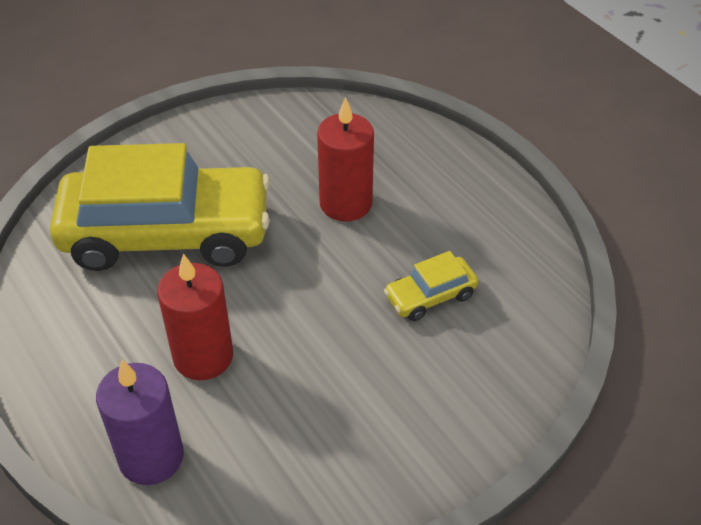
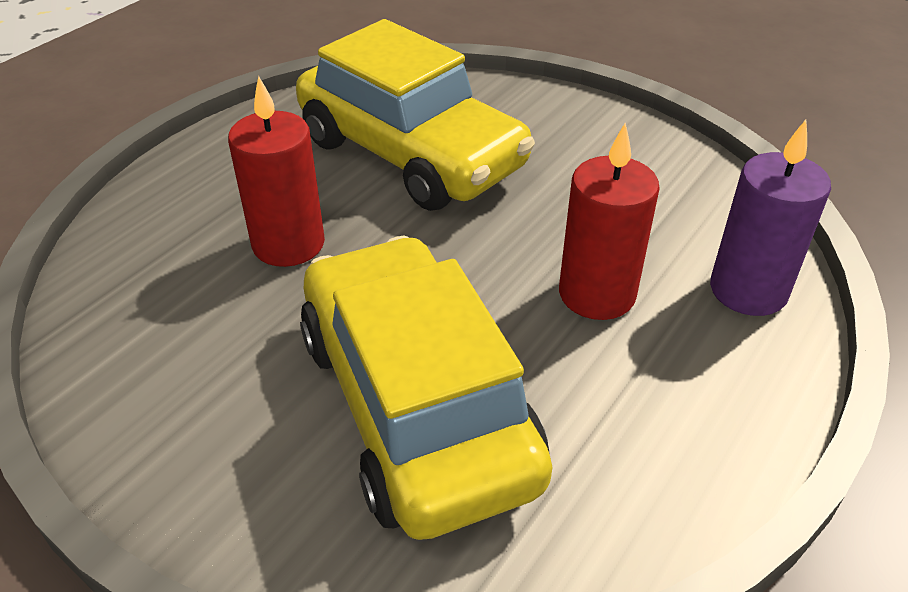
camera: 110 degrees left, 5 degrees down
(430, 296) = (411, 154): yellow car -> yellow car, size x2.40

